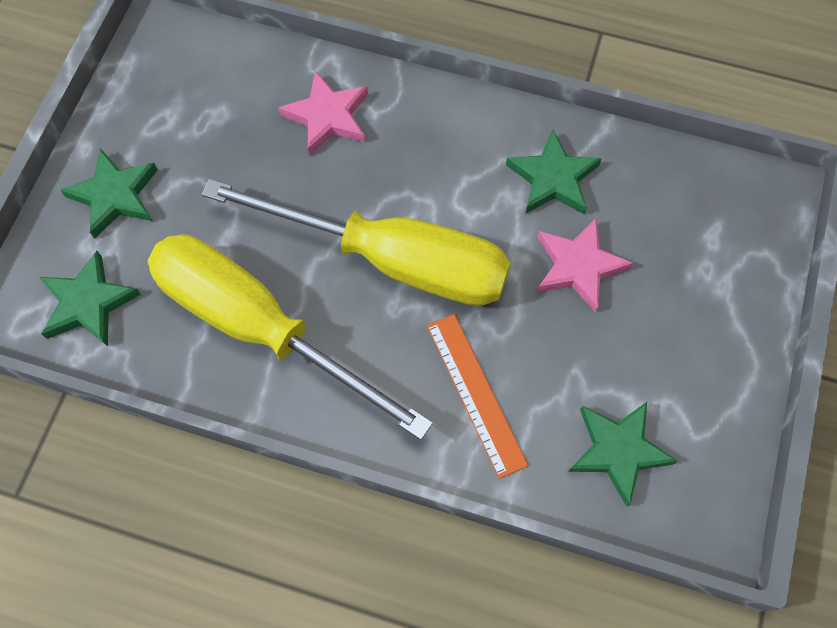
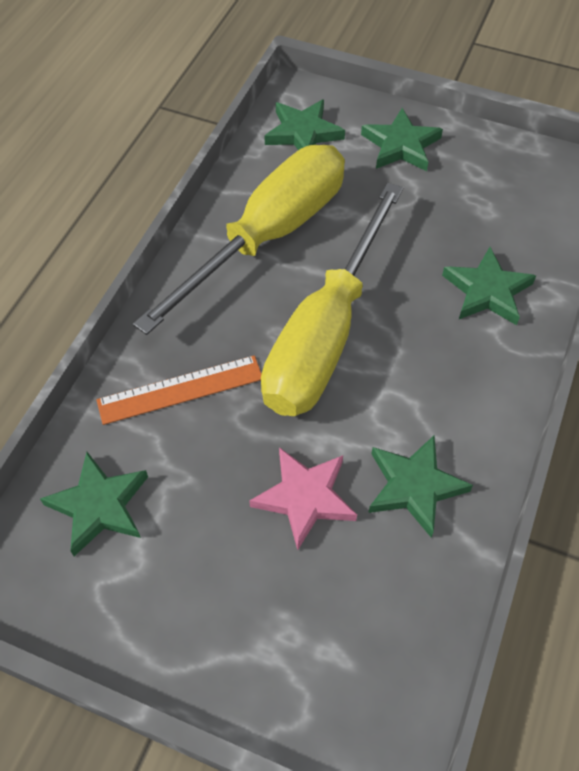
camera: 95 degrees right, 10 degrees down
(327, 116) = (487, 291): pink star -> green star

